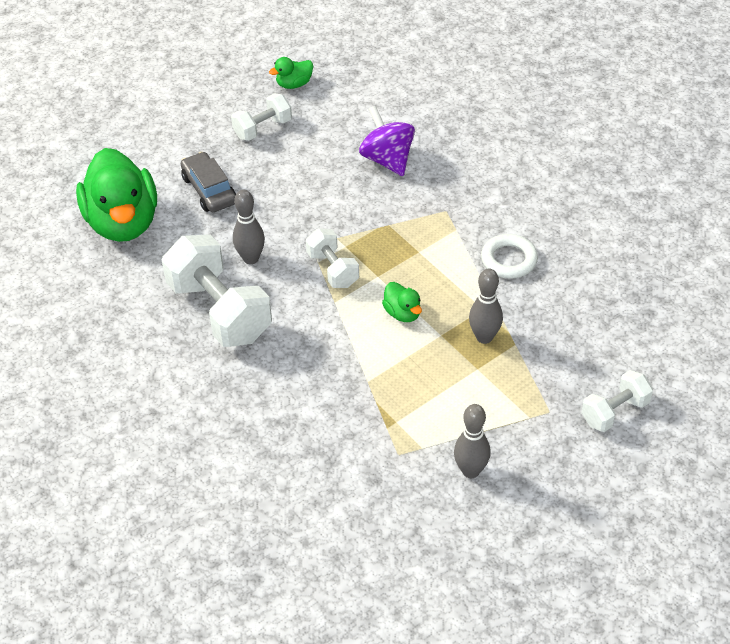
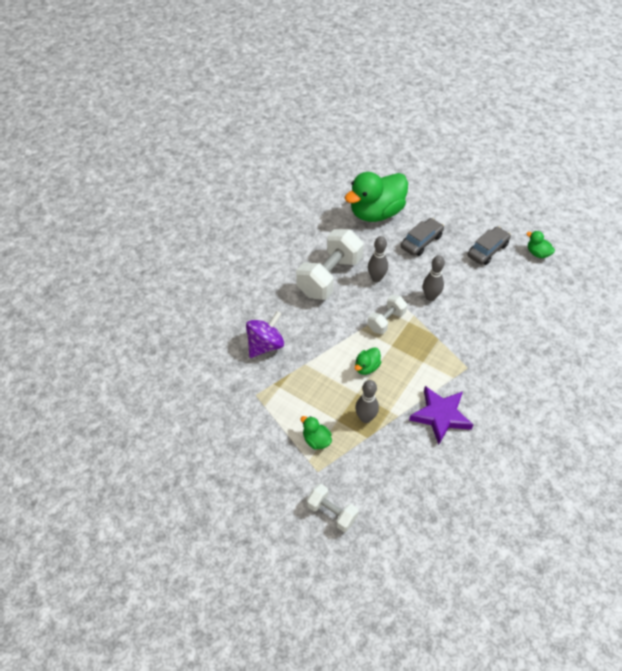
camera: 70 degrees right, 5 degrees up
(263, 129) = (487, 250): white dumbbell -> grey car
(387, 159) = (497, 322): purple spinning top -> purple spinning top (265, 345)
(470, 471) = (255, 437): grey bowling pin -> grey bowling pin (430, 297)
(500, 400) = (316, 440): none -> green duck
(509, 260) = (440, 416): white ring -> purple star

